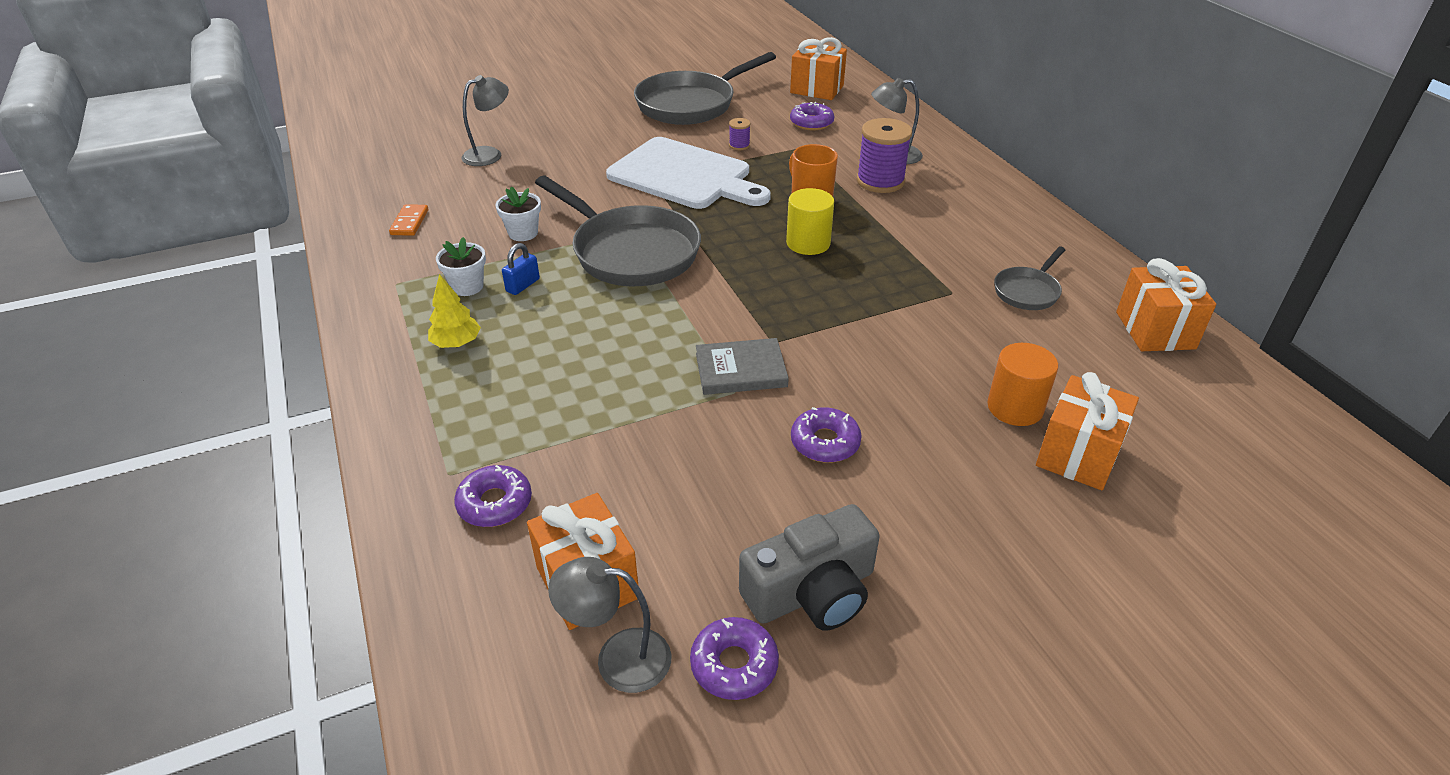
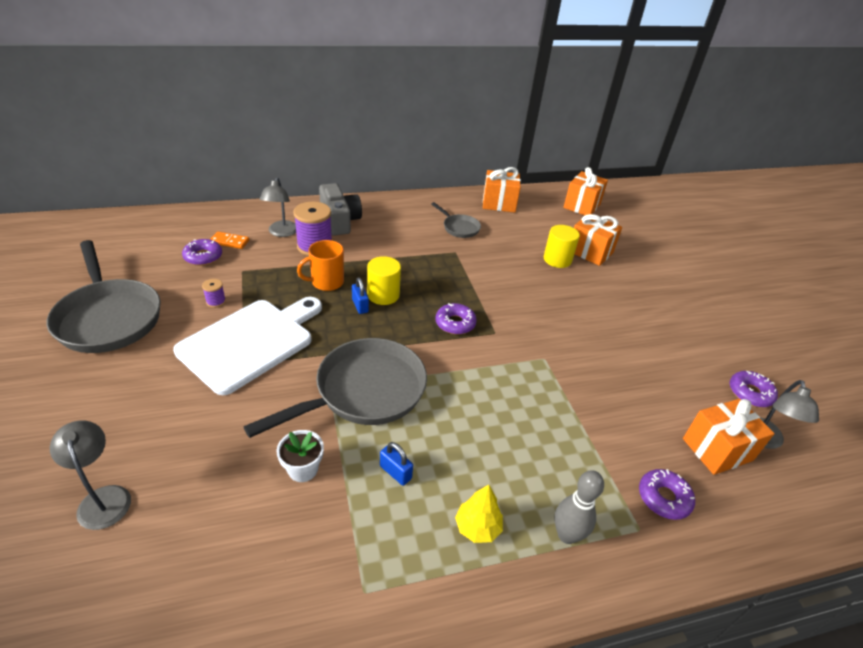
camera: 85 degrees left, 0 degrees up
(409, 222) = (232, 586): orange domino -> orange domino (229, 242)
(444, 409) = (567, 535): none -> grey bowling pin
(467, 286) = (387, 519): white flower pot -> none
(741, 370) = (523, 352): grey book -> none
(777, 229) = (360, 306): none -> blue padlock
(812, 591) = (696, 357): grey camera -> grey camera (339, 220)
(817, 89) = (143, 241): orange gift -> orange gift (581, 206)
(825, 442) = (588, 330): purple donut -> purple donut (455, 323)
(1015, 407) = (557, 259): orange cylinder -> yellow cylinder

